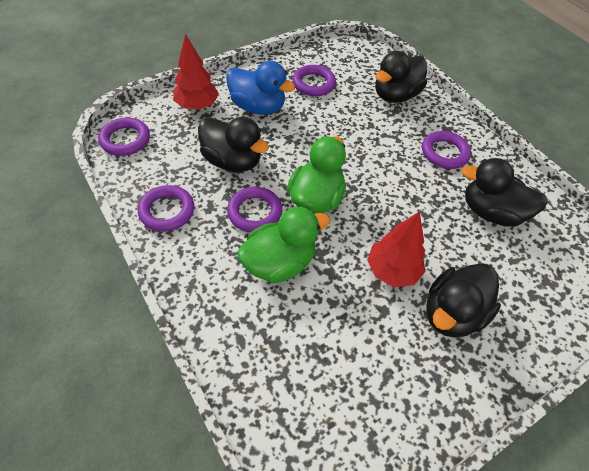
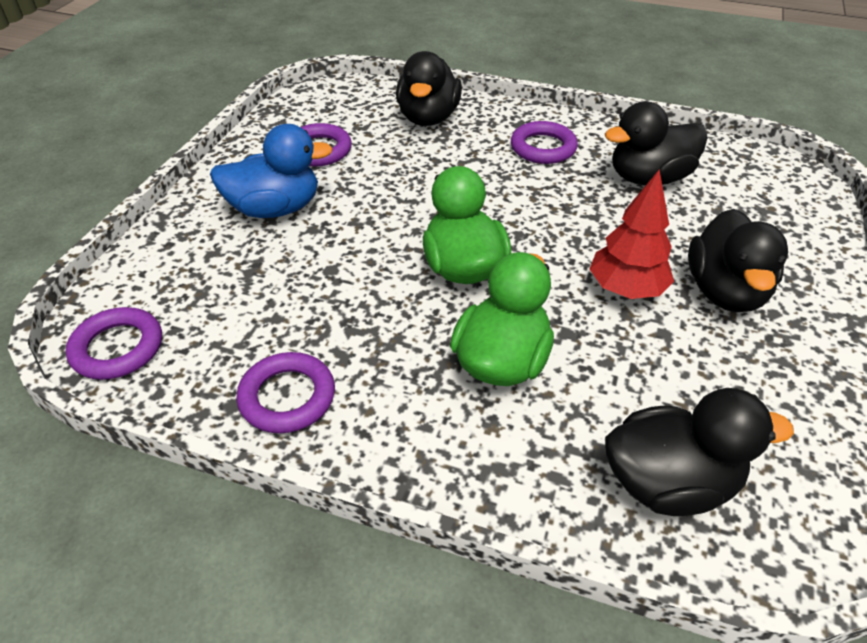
camera: 35 degrees left, 10 degrees down
(197, 106) = (185, 249): red tree -> none
(232, 161) = (312, 286): black duck -> black duck (669, 483)
(255, 212) = (408, 326): purple ring -> none

